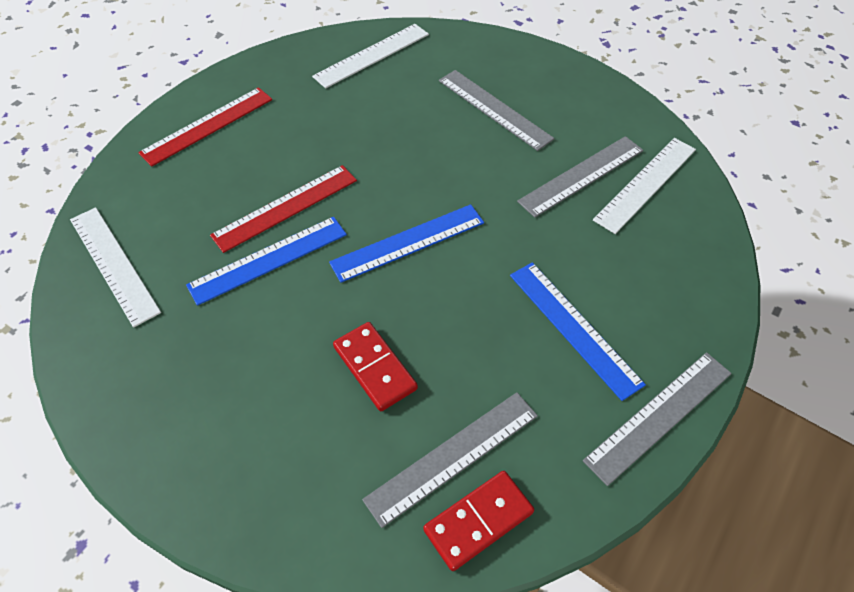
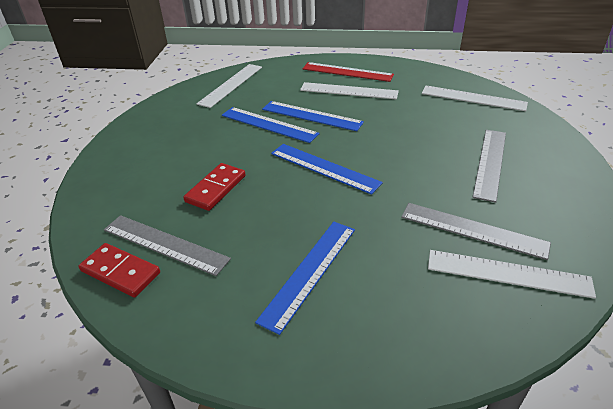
camera: 65 degrees right, 15 degrees down
(258, 146) = (348, 91): none -> white ruler
(285, 207) = (311, 115): red ruler -> blue ruler
(659, 415) = (253, 353): grey ruler -> none

